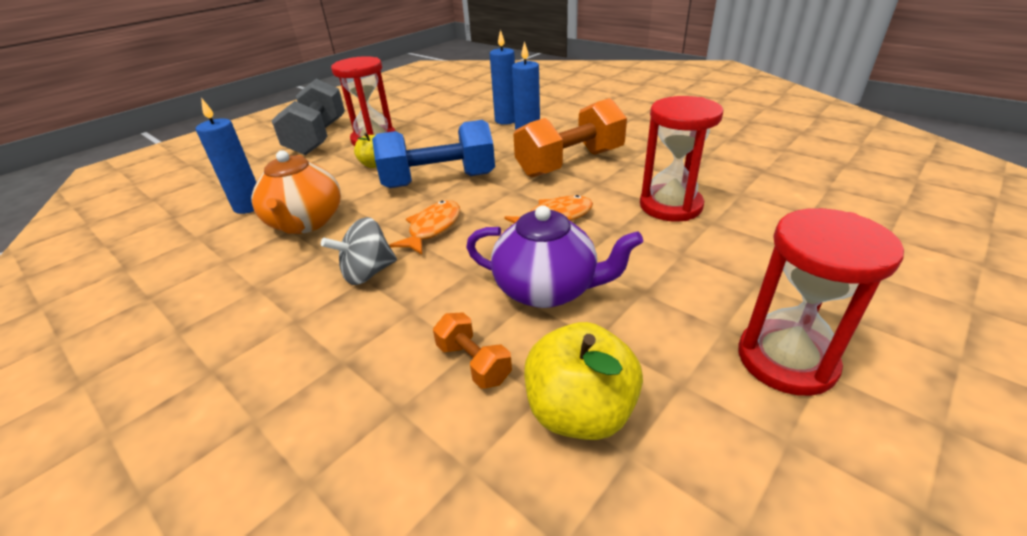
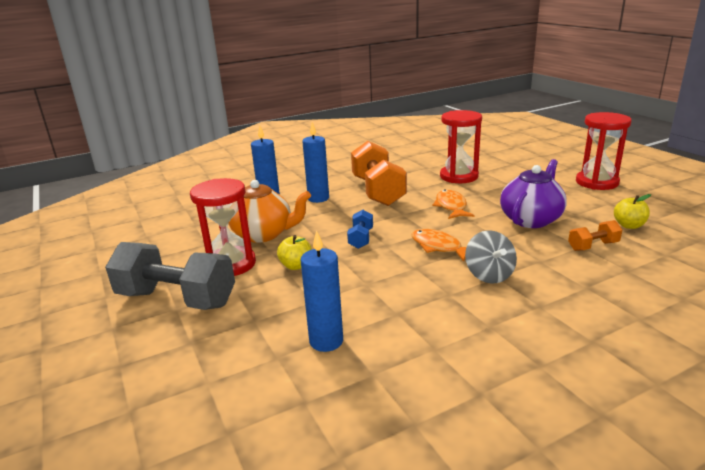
camera: 70 degrees left, 10 degrees down
(306, 222) = (390, 304): orange teapot -> orange teapot (263, 234)
(439, 180) = (361, 238): blue dumbbell -> blue dumbbell, size x0.46
(580, 412) = (629, 225): yellow apple -> yellow apple, size x0.60

